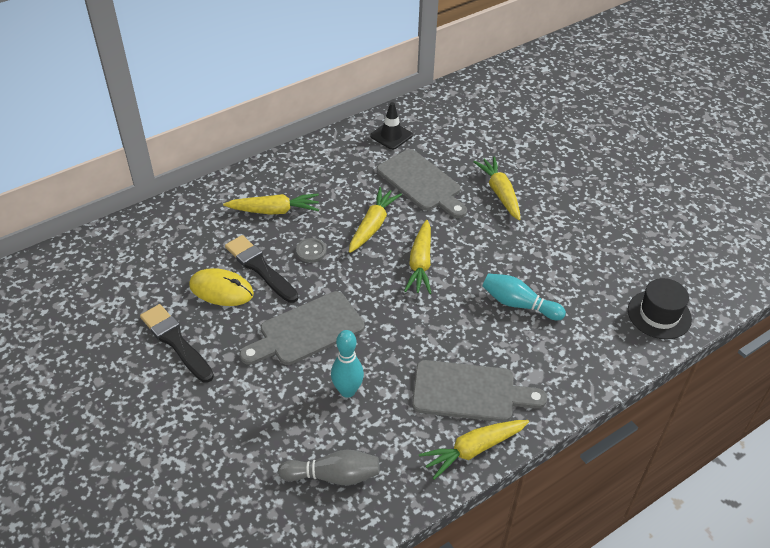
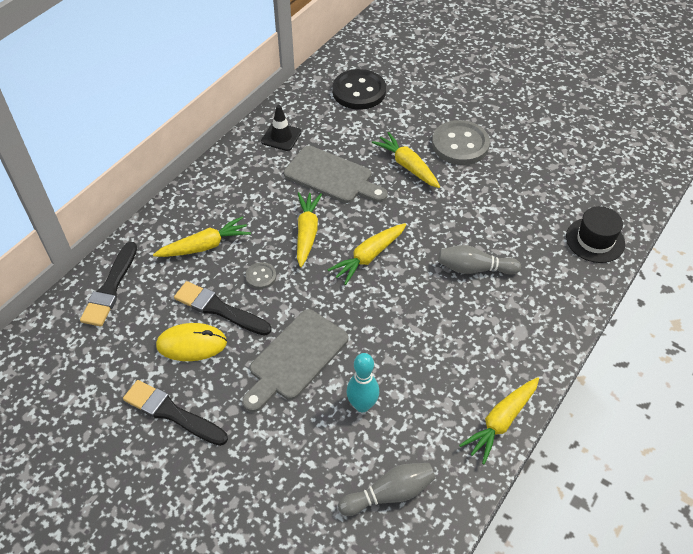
camera: 20 degrees left, 5 degrees up
(176, 222) = (110, 288): none -> black brush
(420, 263) = (369, 257): yellow carrot -> yellow carrot turned 60 degrees clockwise
(470, 392) = (472, 367): grey cutting board -> none
(486, 114) = (359, 91): none -> black button
(518, 304) = (474, 268): turquoise bowling pin -> grey bowling pin
(563, 188) = (460, 144): none -> grey button

